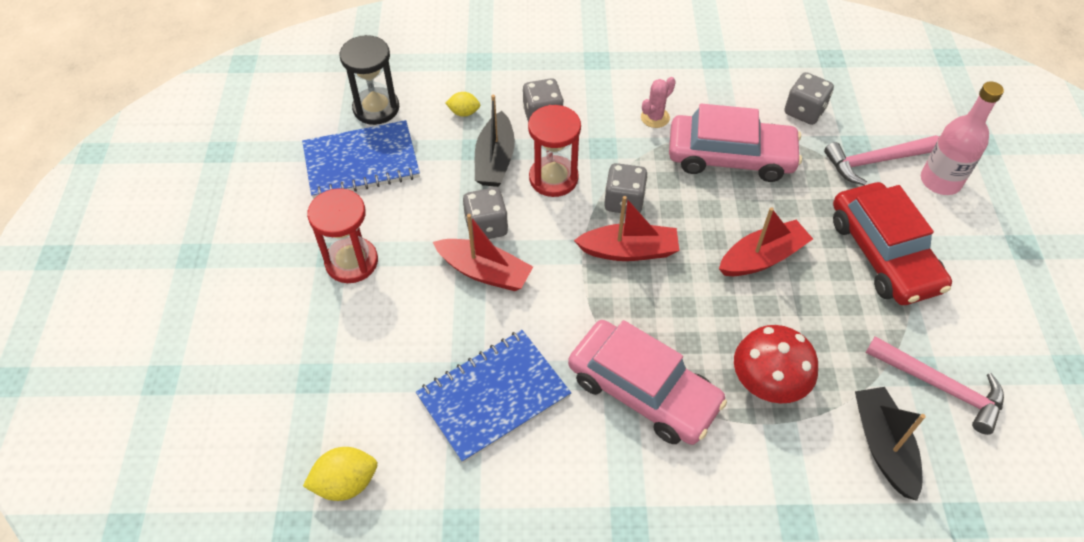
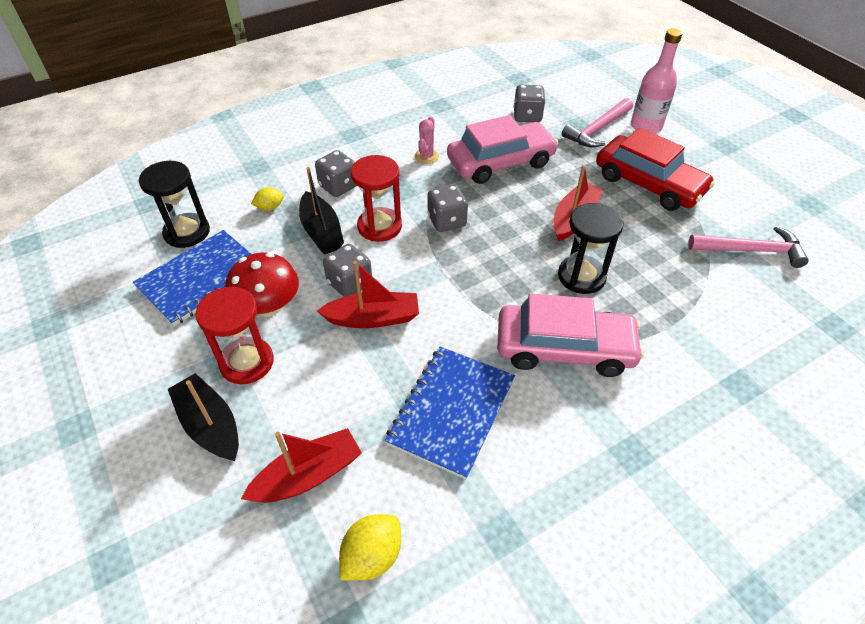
camera: 30 degrees left, 5 degrees down
(629, 251) = (477, 253): red boat -> red boat (308, 475)
(719, 325) = (581, 276): none -> black hourglass
(768, 382) = (644, 299): red mushroom -> red mushroom (268, 306)
(883, 446) = (750, 305): black boat -> black boat (210, 425)

